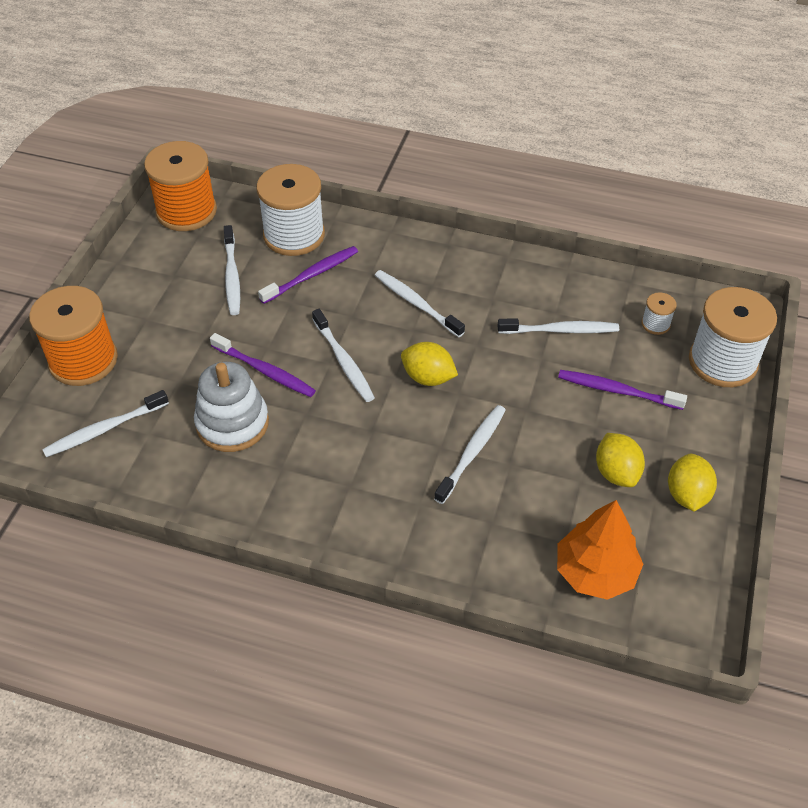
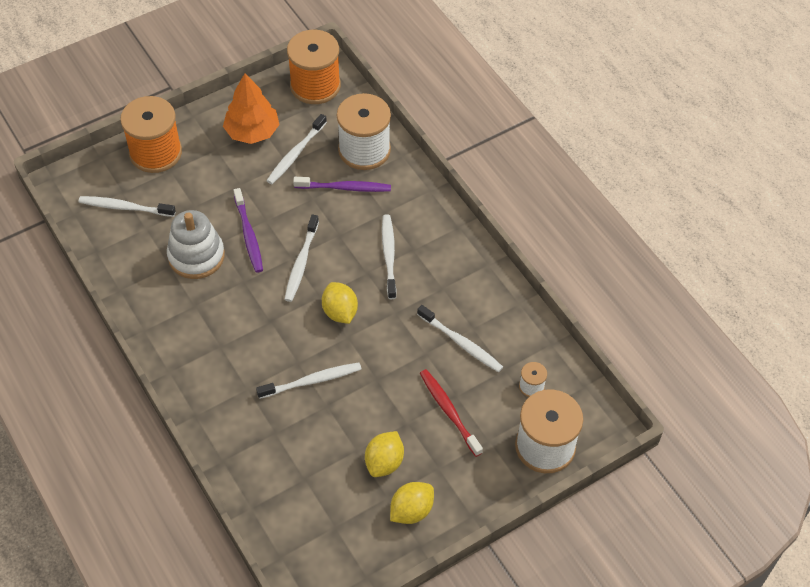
camera: 40 degrees right, 5 degrees up
(595, 572) = (300, 510): orange tree -> orange tree (252, 132)
(617, 390) = (449, 411): purple toothbrush -> red toothbrush

